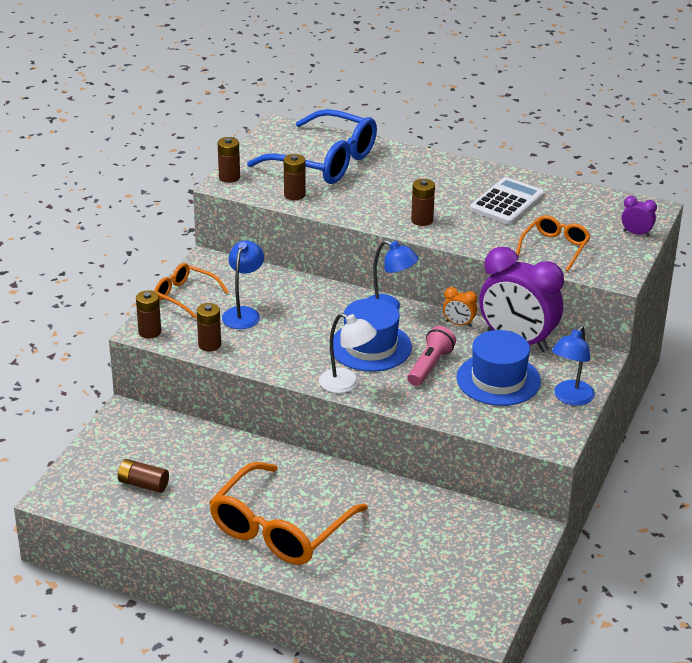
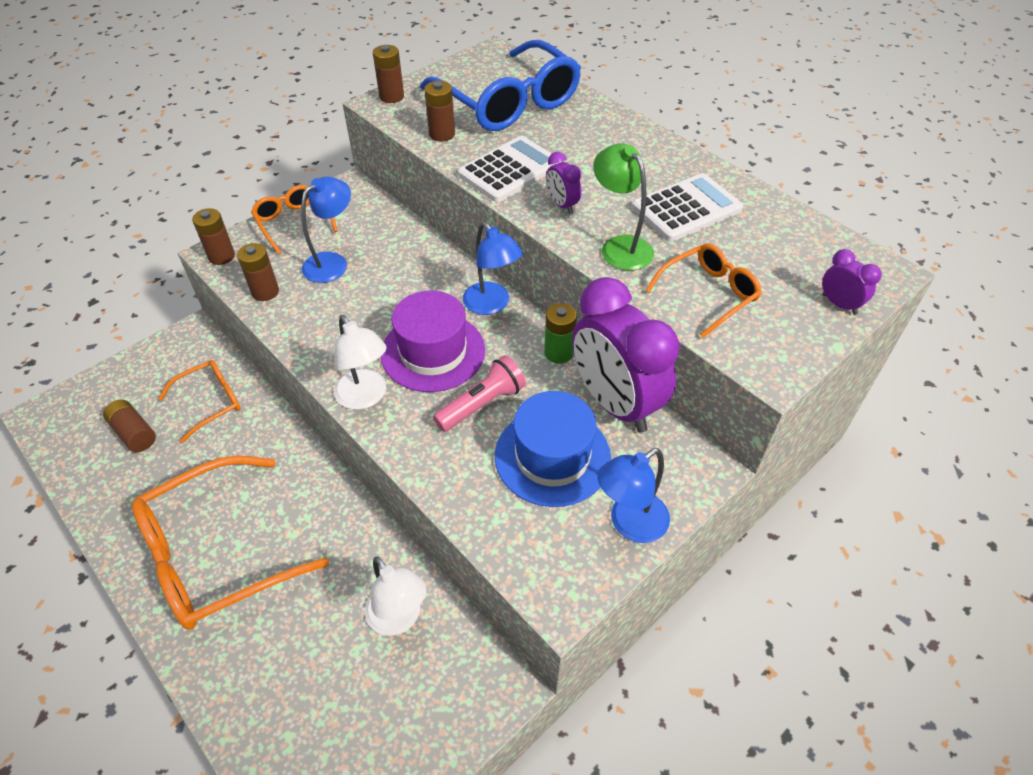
camera: 25 degrees right, 15 degrees up
(186, 449) = (211, 402): none -> orange glasses
(366, 207) = (510, 170): none -> white calculator
(370, 347) = (433, 352): blue hat -> purple hat
(422, 220) = (562, 205): brown battery -> purple clock
(439, 520) = (399, 619): none -> white lamp
(458, 324) = (558, 353): orange clock -> green battery
(480, 235) = (620, 246): none -> green lamp

